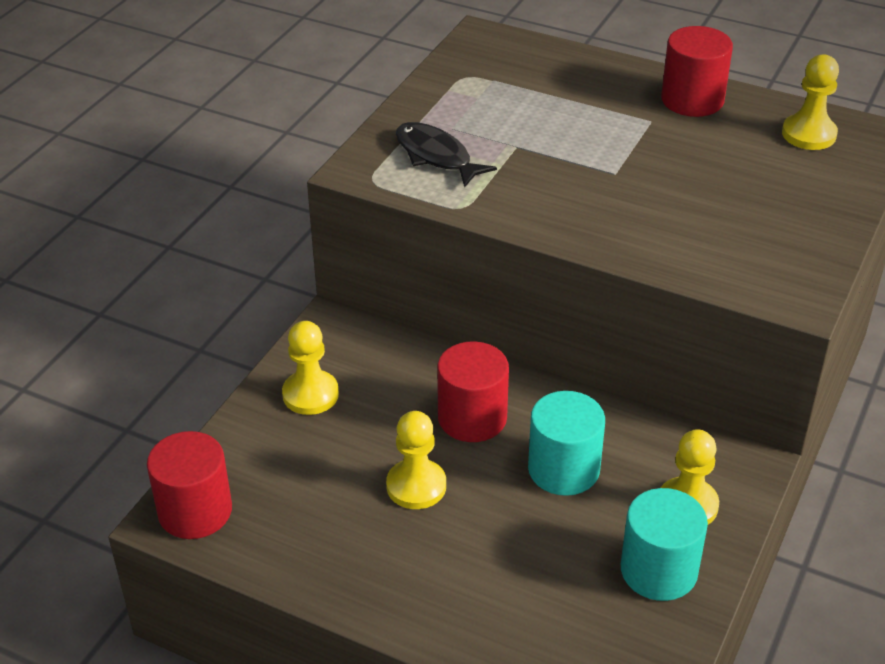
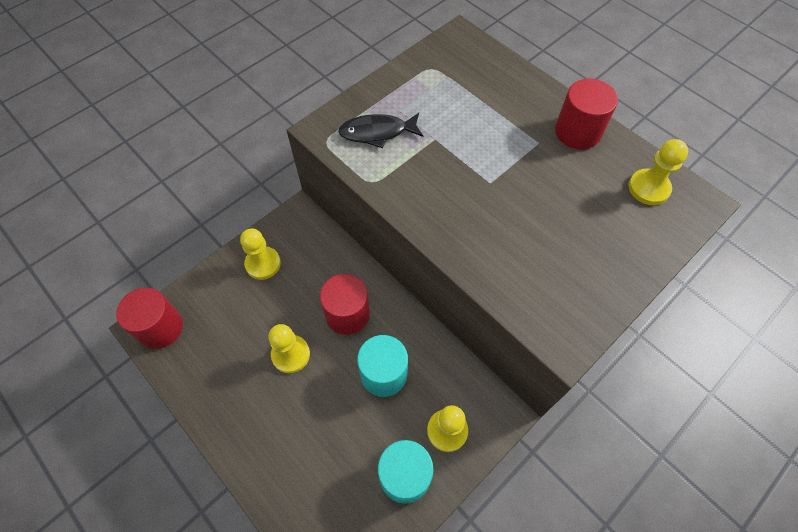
camera: 20 degrees right, 20 degrees up
(436, 156) = (377, 132): black fish -> black fish turned 75 degrees counterclockwise

